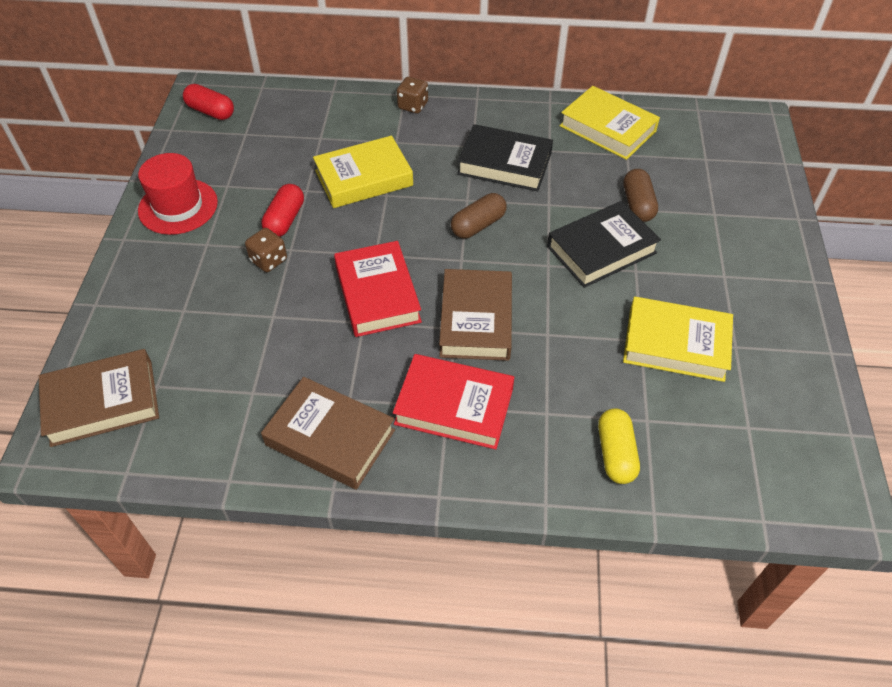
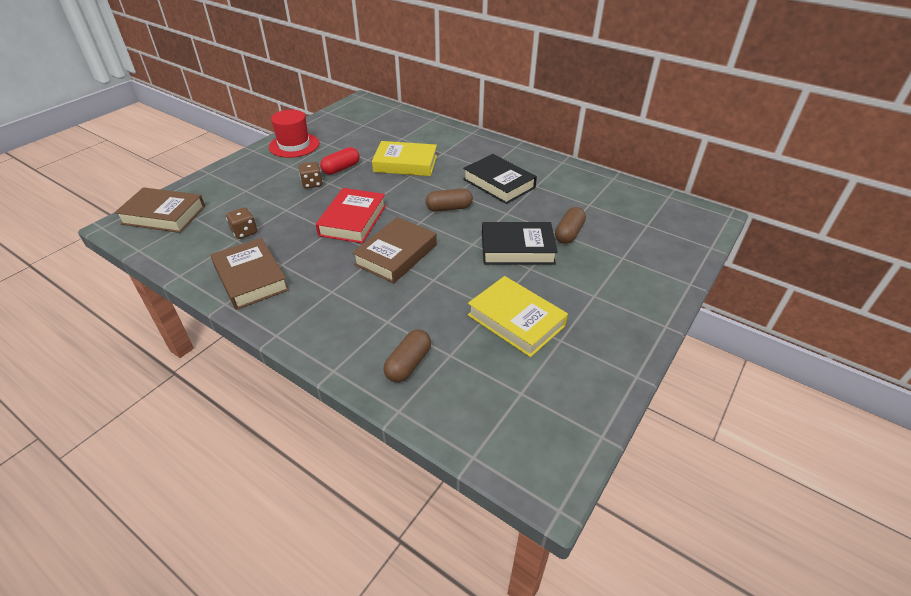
camera: 30 degrees right, 10 degrees down
(211, 111) = (356, 110): red capsule -> none
(413, 106) = (471, 139): brown dice -> brown dice (244, 232)
(454, 406) = (335, 293): red book -> none
(607, 128) = (589, 187): yellow book -> none
(615, 453) = (408, 364): yellow capsule -> brown capsule

